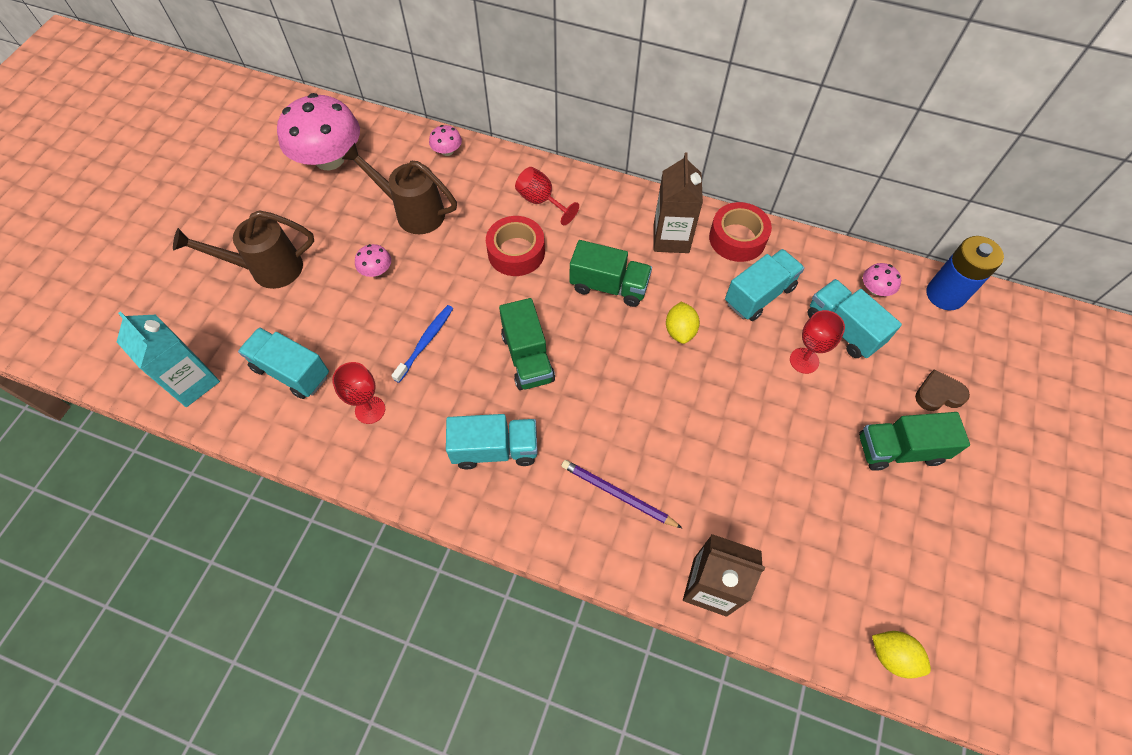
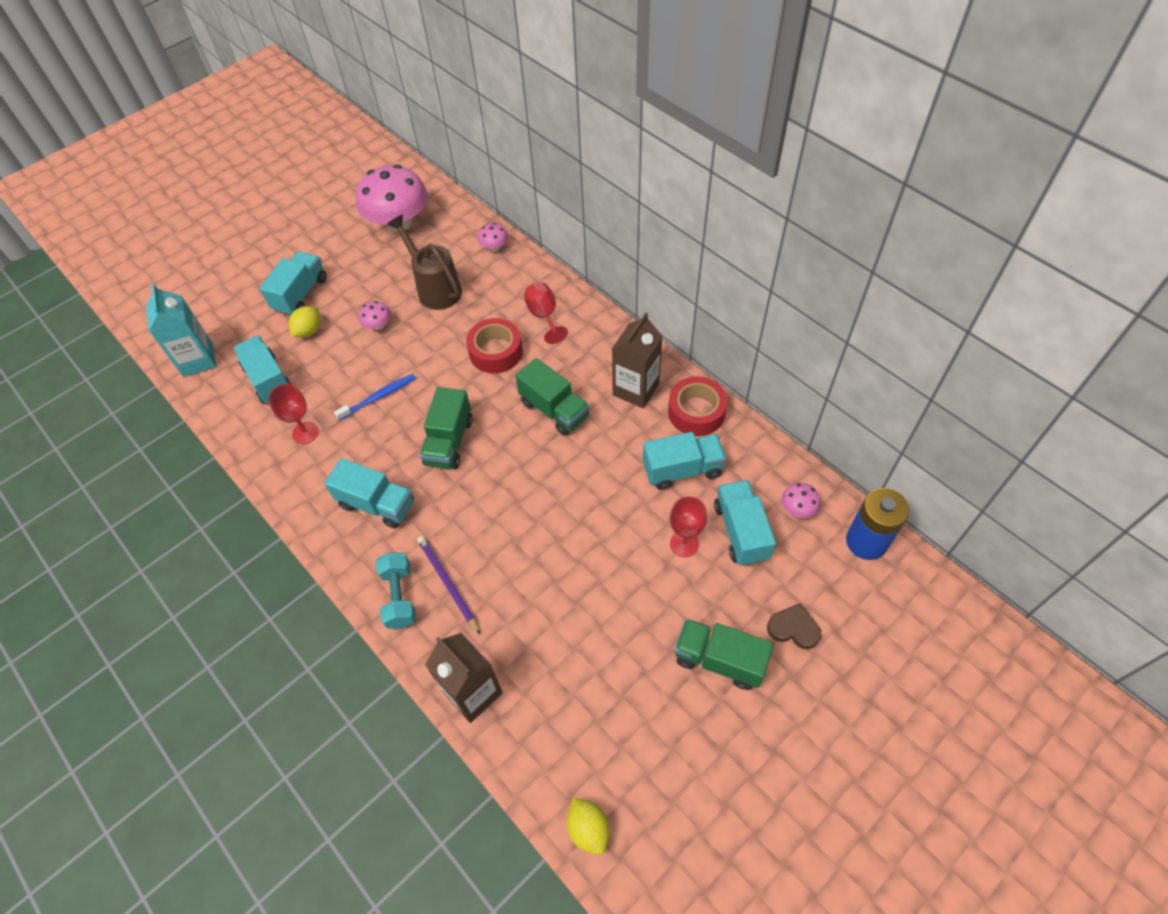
camera: 30 degrees right, 5 degrees down
(268, 269) = (300, 294): brown watering can -> turquoise truck
(578, 530) = (399, 597): none -> turquoise dumbbell
(680, 331) = (590, 472): yellow lemon -> yellow lemon (309, 331)

